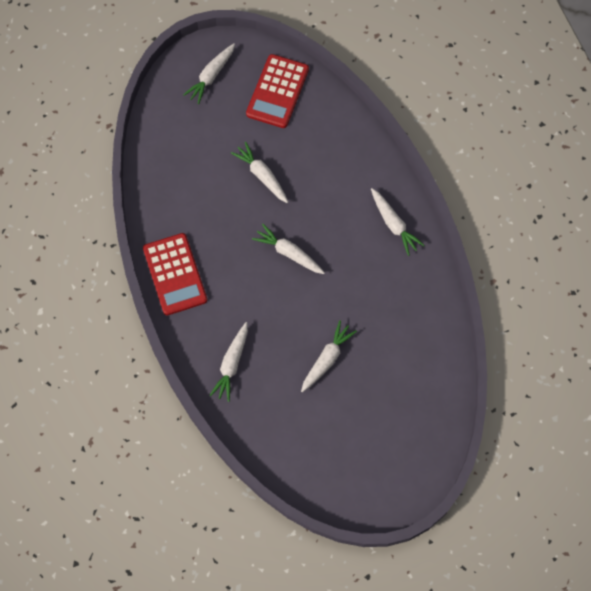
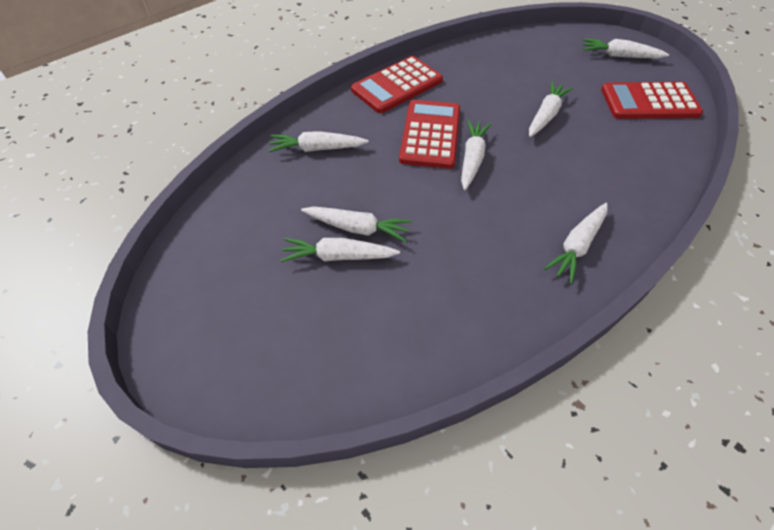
camera: 70 degrees right, 15 degrees down
(249, 272) = (430, 134): none -> red calculator
(347, 379) = (338, 256): none -> white carrot

